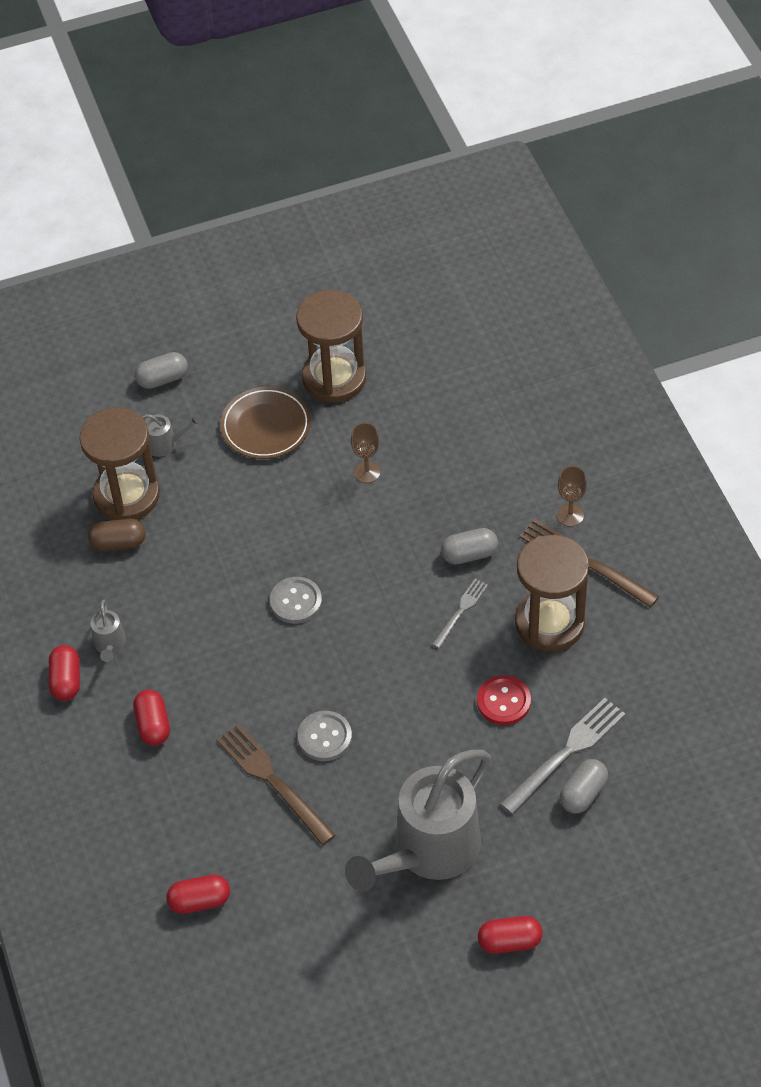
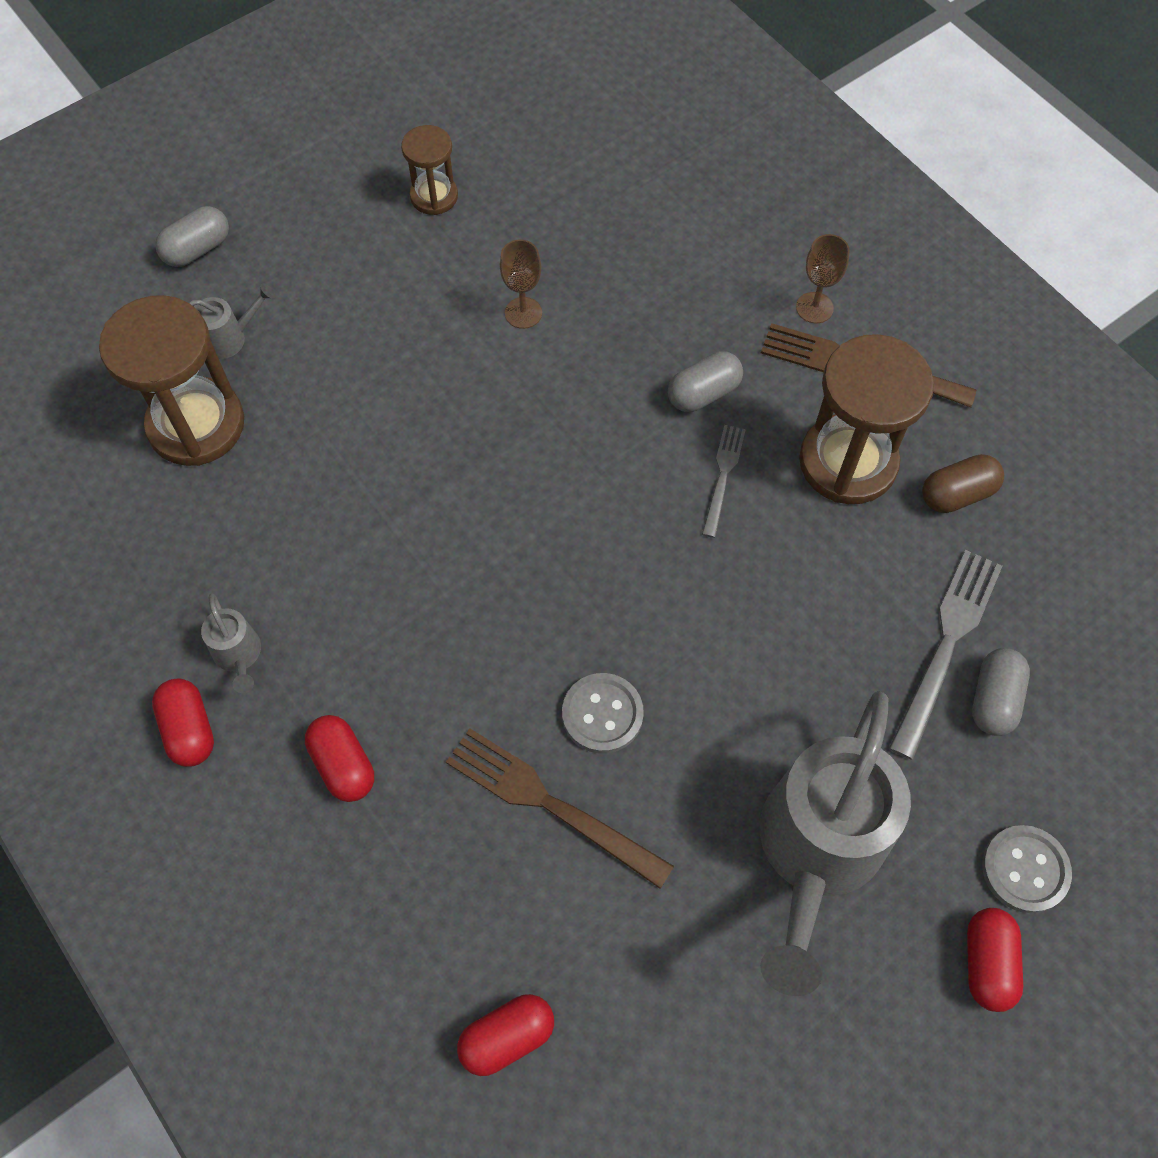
camera: 20 degrees left, 10 degrees up
(118, 543) = (205, 497): brown capsule -> brown capsule (957, 494)
(266, 426) = (363, 282): brown plate -> none
(296, 601) = (490, 520): grey button -> grey button (1025, 869)
(334, 378) = (434, 196): brown hourglass -> brown hourglass, size x0.54
(503, 701) = (831, 592): red button -> none
(509, 941) = (987, 963): red capsule -> red capsule turned 60 degrees counterclockwise

